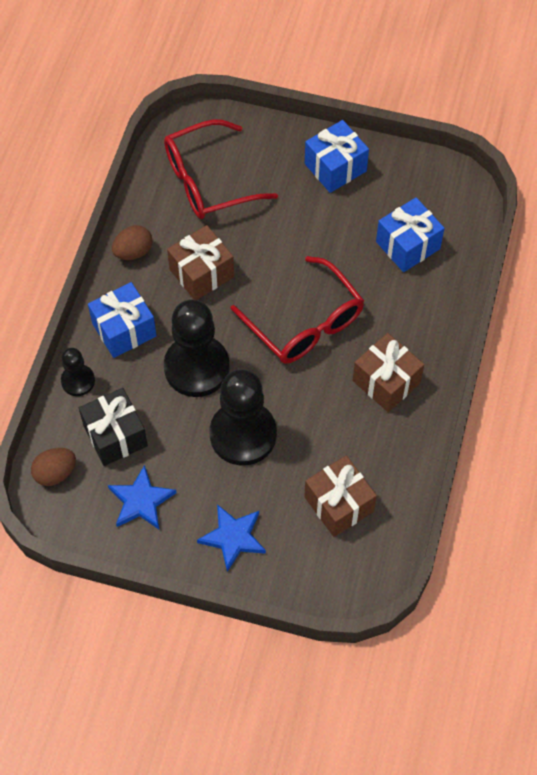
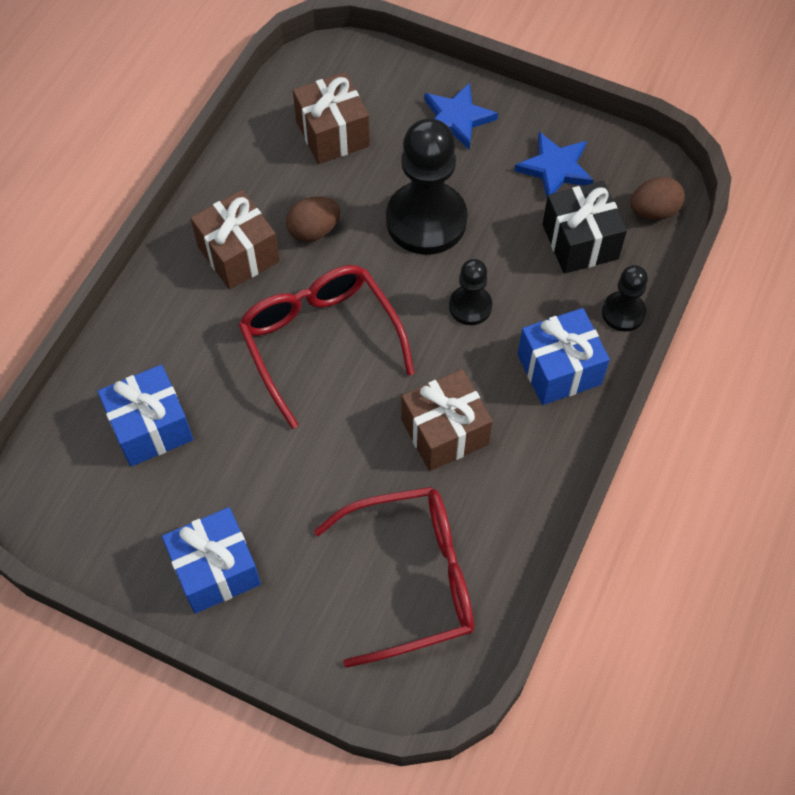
camera: 170 degrees left, 0 degrees up
(133, 252) = (537, 479): brown egg -> brown egg (313, 230)
(196, 367) = (470, 306): black pawn -> black pawn, size x0.51

